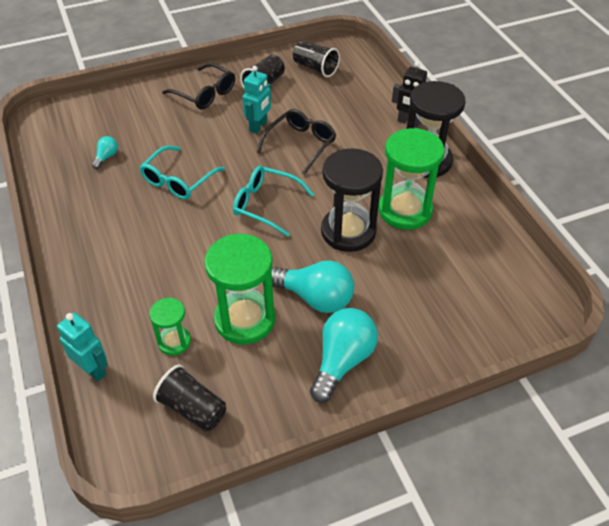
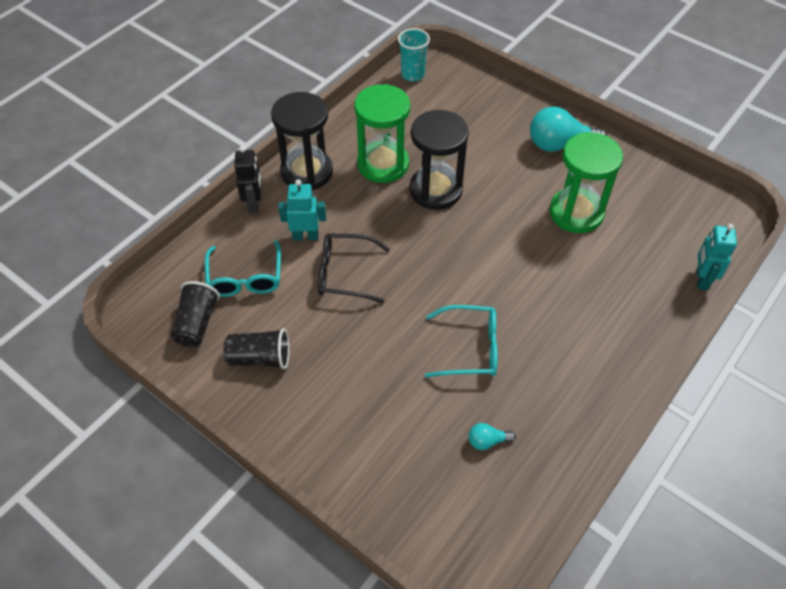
camera: 120 degrees left, 5 degrees up
(174, 341) = (633, 244): green hourglass -> none
(193, 408) = (668, 204): black cup -> none
(205, 94) = (313, 411): black glasses -> none
(258, 126) = (340, 324): turquoise robot -> turquoise robot (305, 236)
(266, 205) = (448, 260): turquoise glasses -> turquoise glasses (245, 278)
(315, 298) = (520, 181): turquoise light bulb -> none
(530, 288) = (412, 75): none -> turquoise cup

